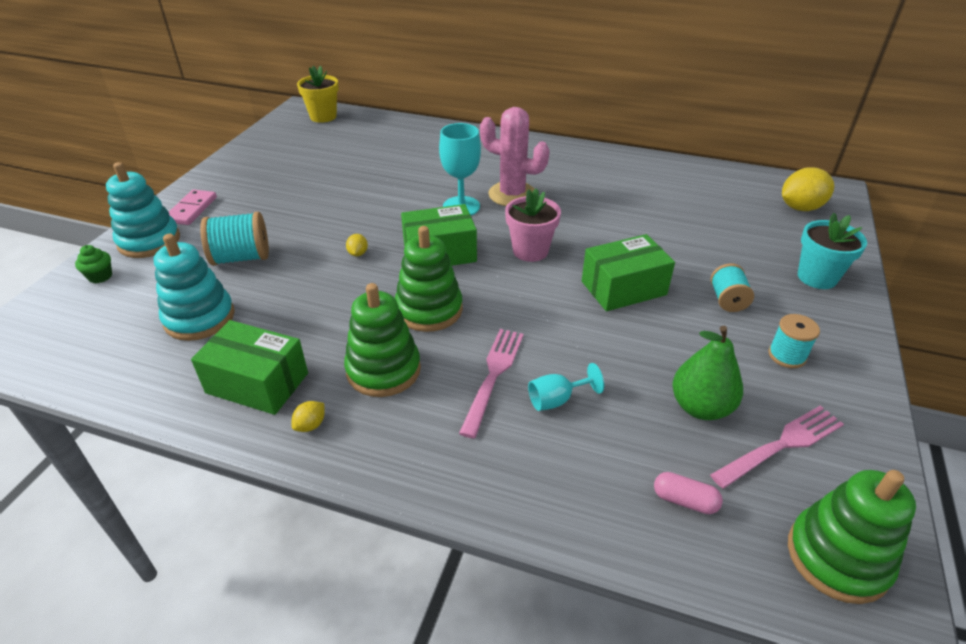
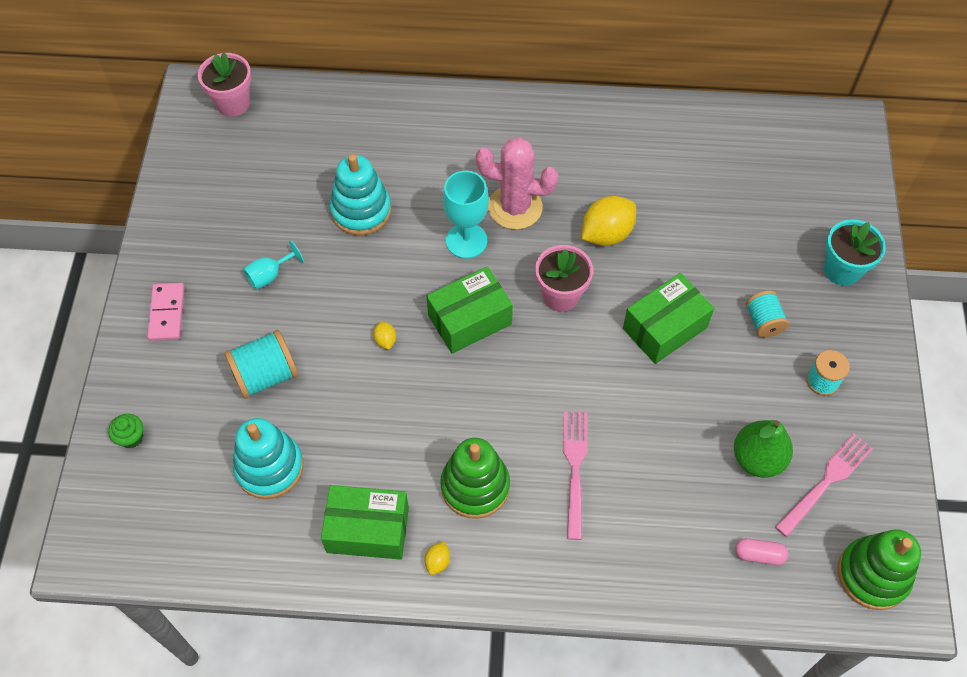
camera: 15 degrees left, 20 degrees up
(149, 241) = (150, 374): turquoise stacking toy -> turquoise stacking toy (361, 211)
(323, 116) = (233, 103): yellow flower pot -> pink flower pot
(429, 310) = (488, 402): green stacking toy -> none
(556, 400) = (637, 481): turquoise goblet -> turquoise goblet (269, 275)
(800, 208) = (819, 163): yellow lemon -> yellow lemon (606, 234)

